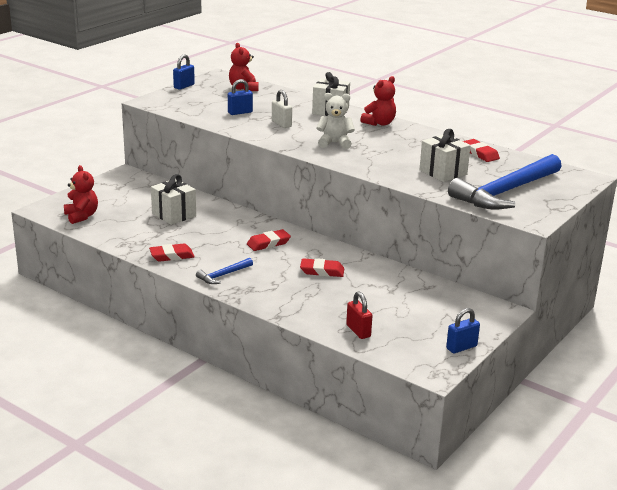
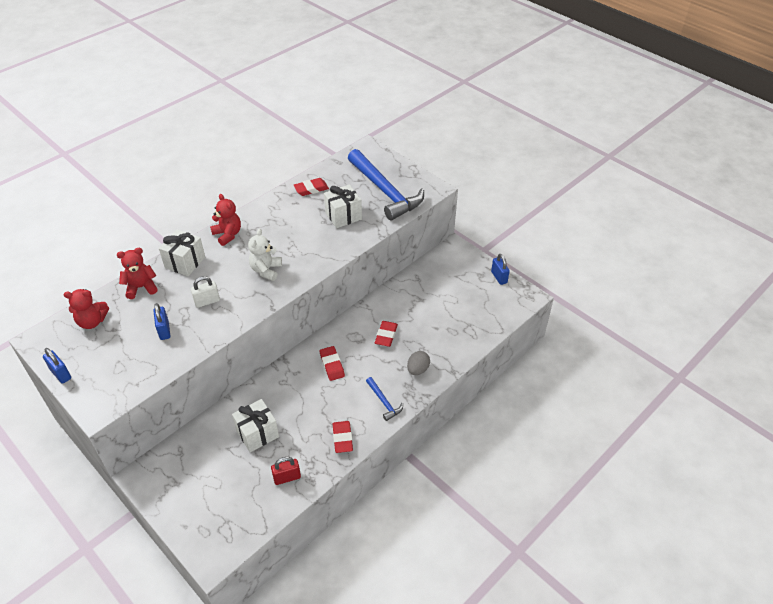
camera: 80 degrees left, 20 degrees up
(81, 216) = (240, 518): red teddy bear -> red teddy bear (141, 287)
(275, 293) = (418, 369): none -> grey egg
(358, 331) = (476, 327): red padlock -> red padlock (287, 478)

